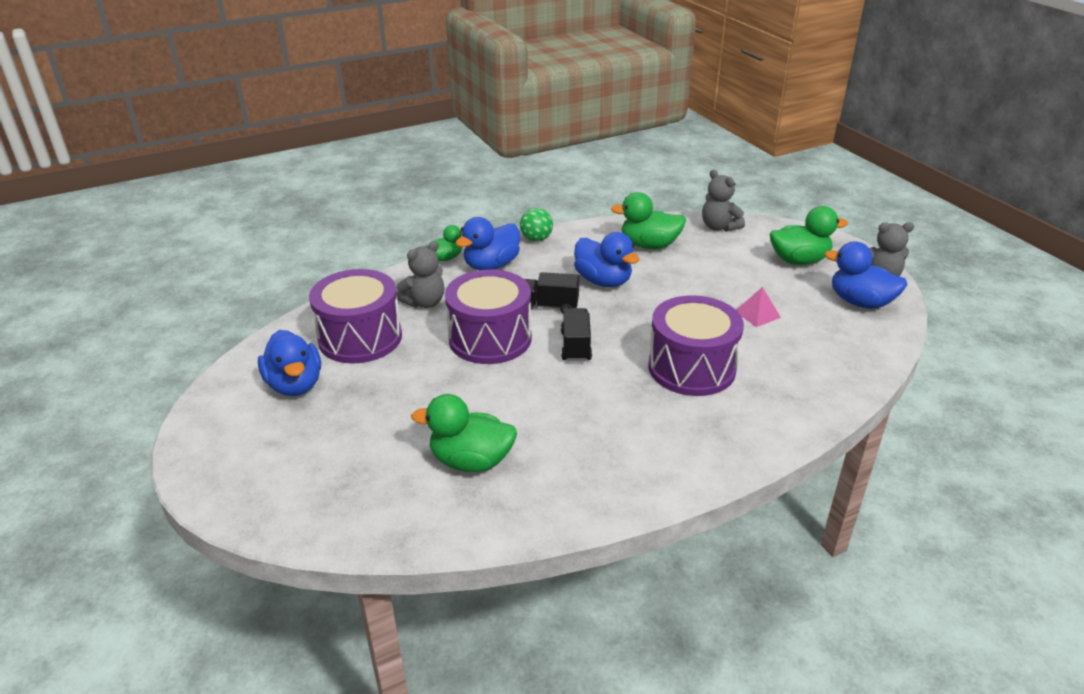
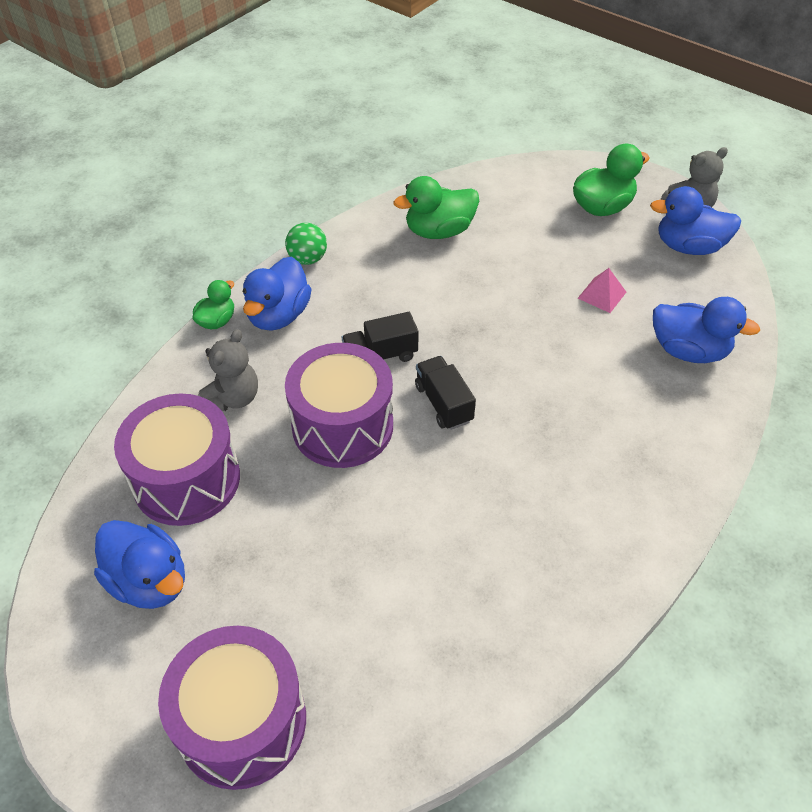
camera: 25 degrees left, 15 degrees up
(471, 461) = (426, 609): green duck -> none
(603, 281) = (419, 299): blue duck -> blue duck (688, 351)
(691, 368) = (578, 391): purple drum -> purple drum (242, 722)
(719, 227) = (497, 183): grey teddy bear -> none

